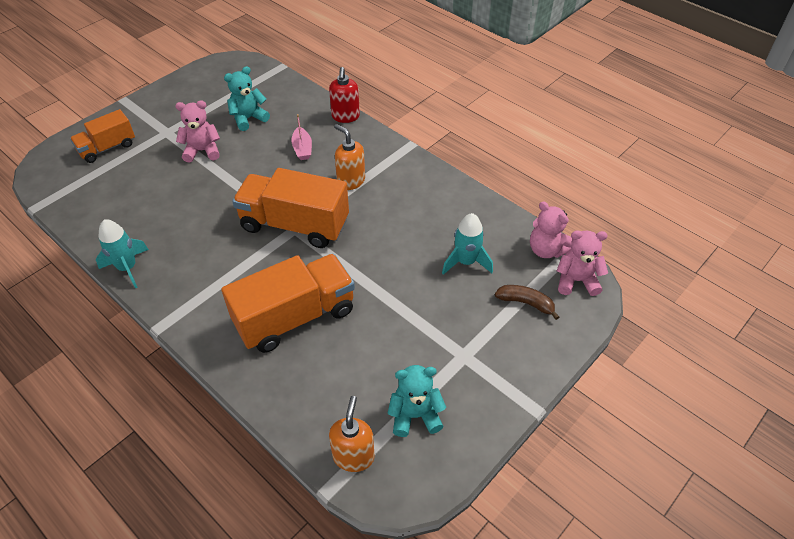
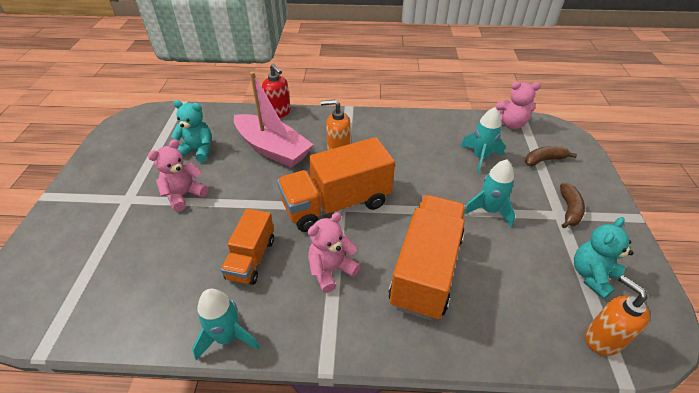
camera: 40 degrees left, 5 degrees down
(107, 148) = (74, 245): orange truck -> orange truck (251, 258)
(248, 118) = (198, 150): turquoise teddy bear -> turquoise teddy bear turned 90 degrees clockwise
(302, 149) = (272, 149): pink boat -> pink boat, size x2.18
(406, 310) = (489, 210): none -> turquoise rocket
(478, 358) = (569, 210): none -> brown banana
(576, 281) = (549, 131): pink teddy bear -> pink teddy bear (331, 270)

